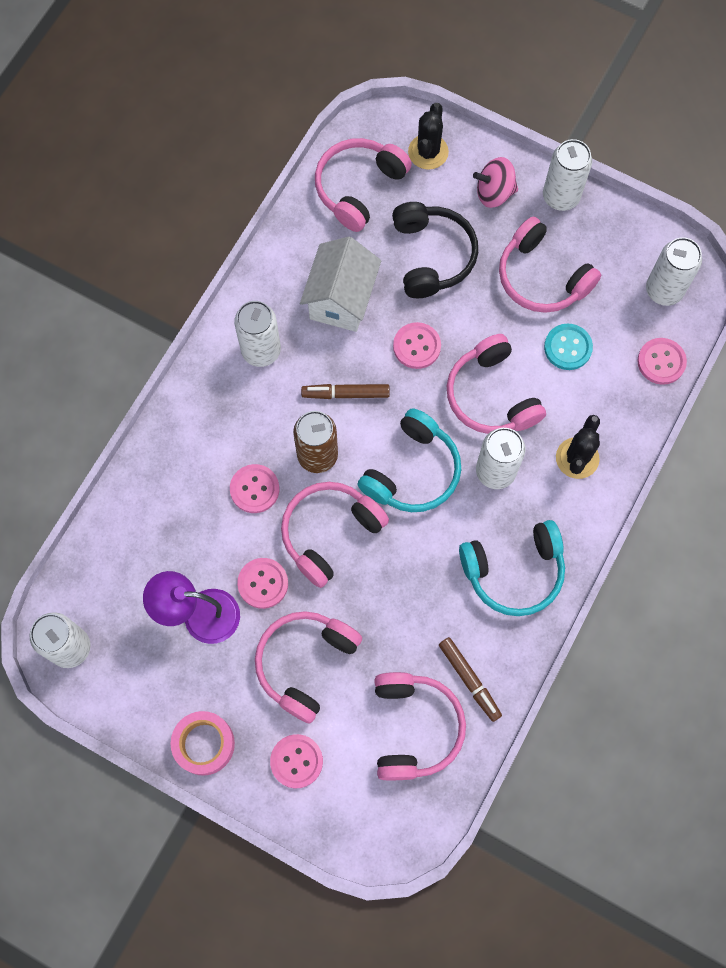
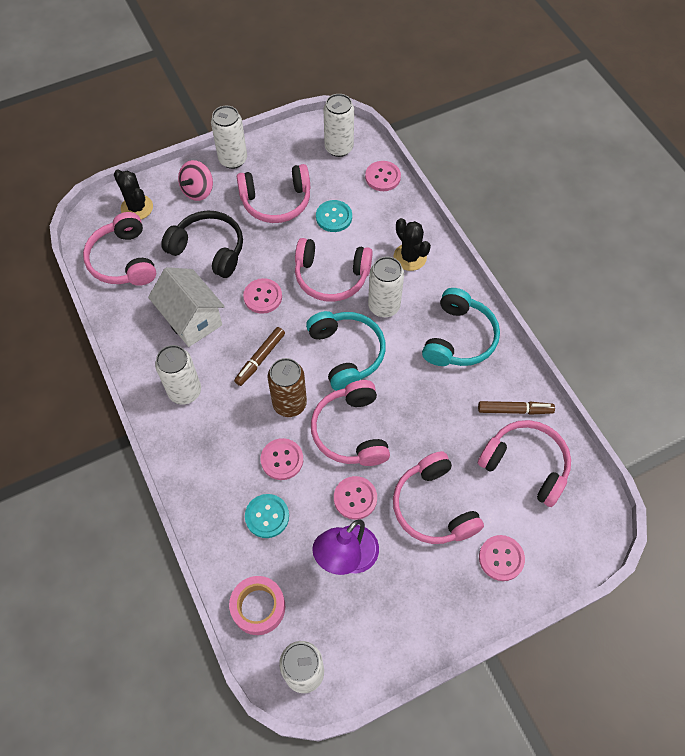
camera: 55 degrees left, 10 degrees down
(190, 515) = (267, 516): none -> turquoise button
(204, 744) = (447, 617): pink tape -> pink tape (258, 607)

